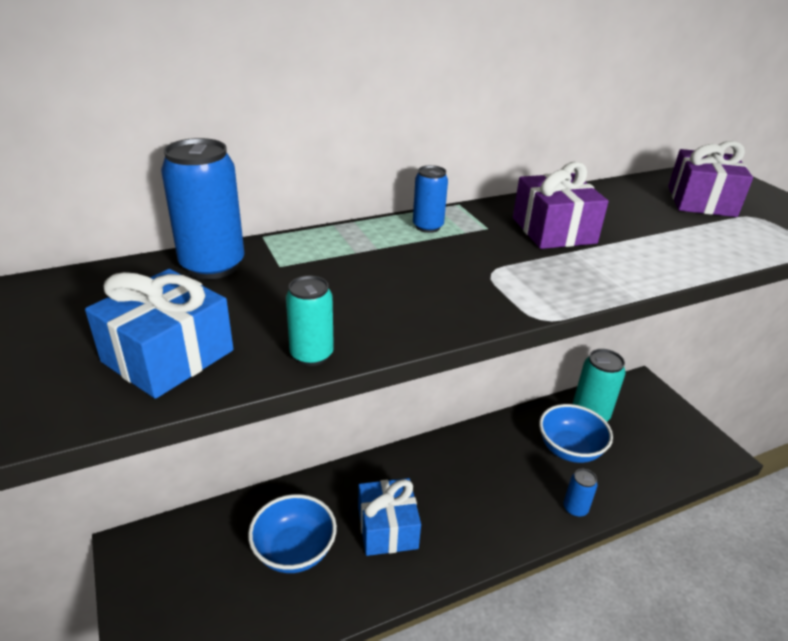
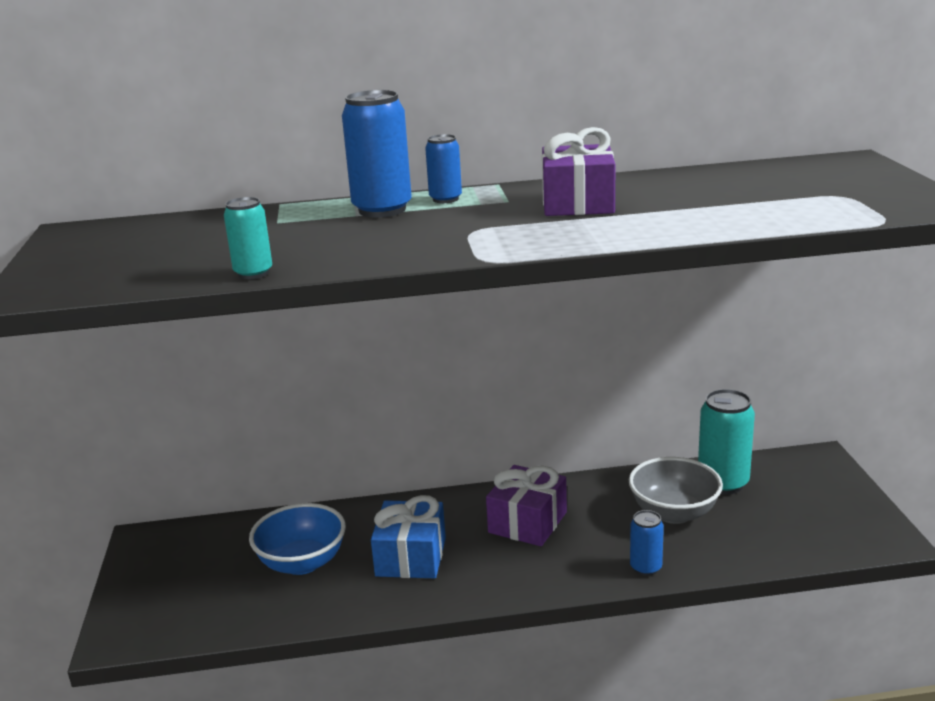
camera: 20 degrees right, 10 degrees down
(168, 356) = (139, 269): blue gift -> none
(212, 266) = (218, 221): blue can -> blue can (382, 210)
(569, 449) = (674, 513): blue bowl -> grey bowl
(701, 201) = (790, 183): purple gift -> purple gift (527, 522)

